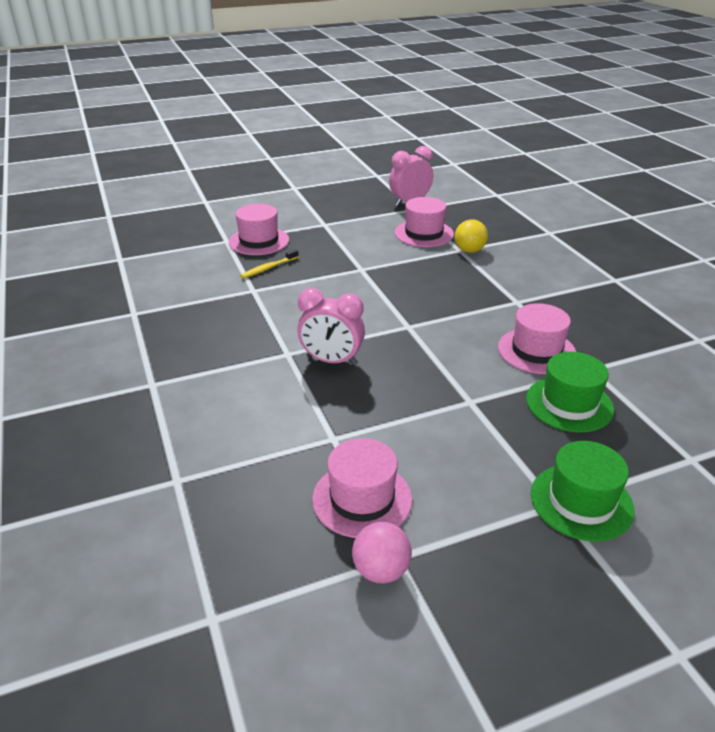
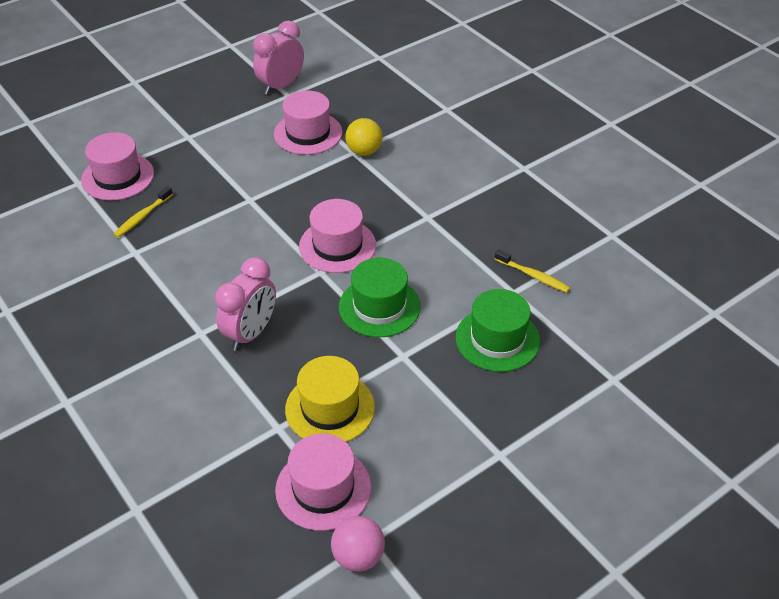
camera: 15 degrees left, 10 degrees up
(331, 361) = (251, 333): pink clock -> pink clock turned 60 degrees counterclockwise
(388, 431) = (330, 408): none -> yellow hat
(536, 351) = (457, 279): pink hat -> pink hat (337, 246)
(581, 501) = (522, 446): green hat -> green hat (379, 307)
(613, 359) = (533, 276): none -> yellow toothbrush

